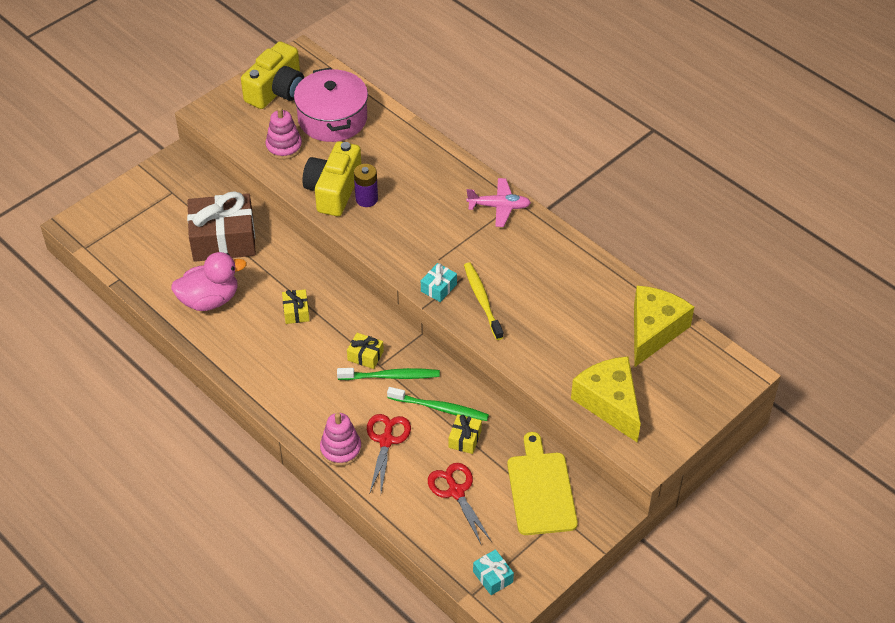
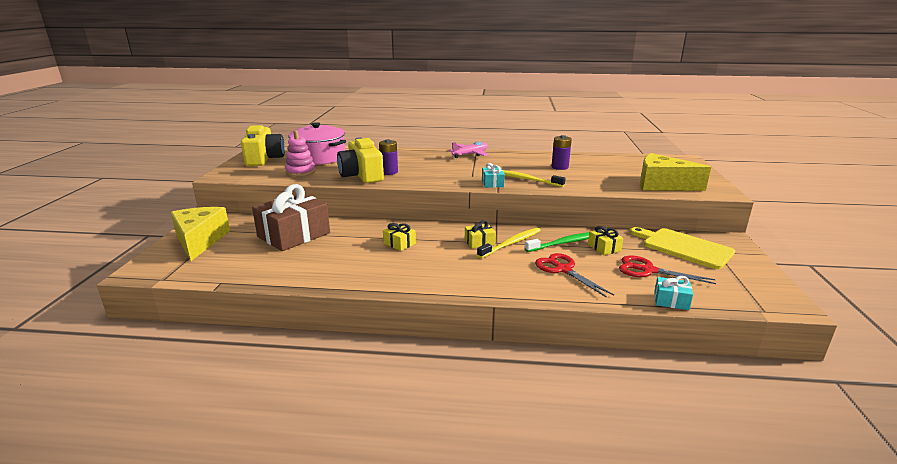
camera: 40 degrees left, 25 degrees down
(209, 300) = (322, 263): pink duck -> none
(341, 449) = (543, 287): pink stacking toy -> none
(391, 376) = (511, 243): green toothbrush -> yellow toothbrush
(493, 577) = (752, 295): turquoise gift -> turquoise gift (671, 301)
(557, 298) = (560, 167): none -> purple battery
(653, 330) = (623, 161): yellow cheese -> yellow cheese (200, 241)

